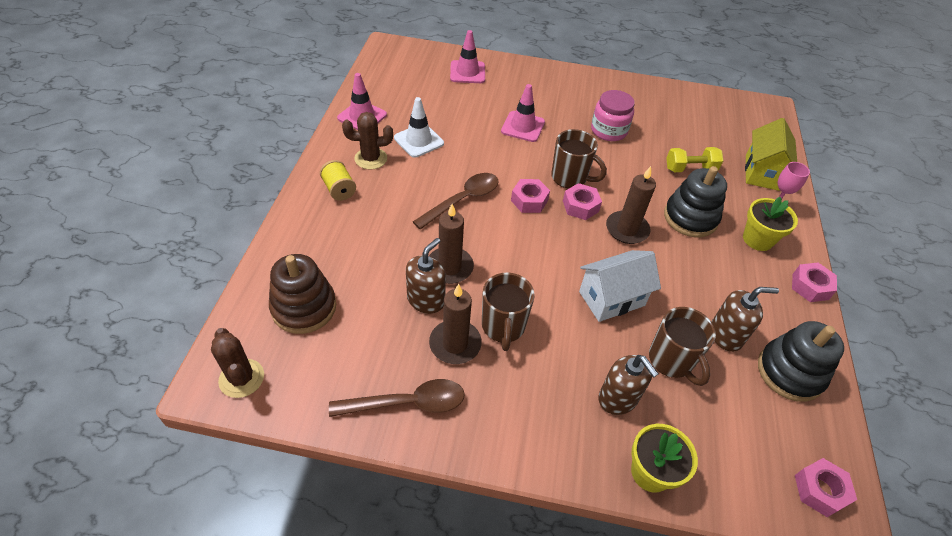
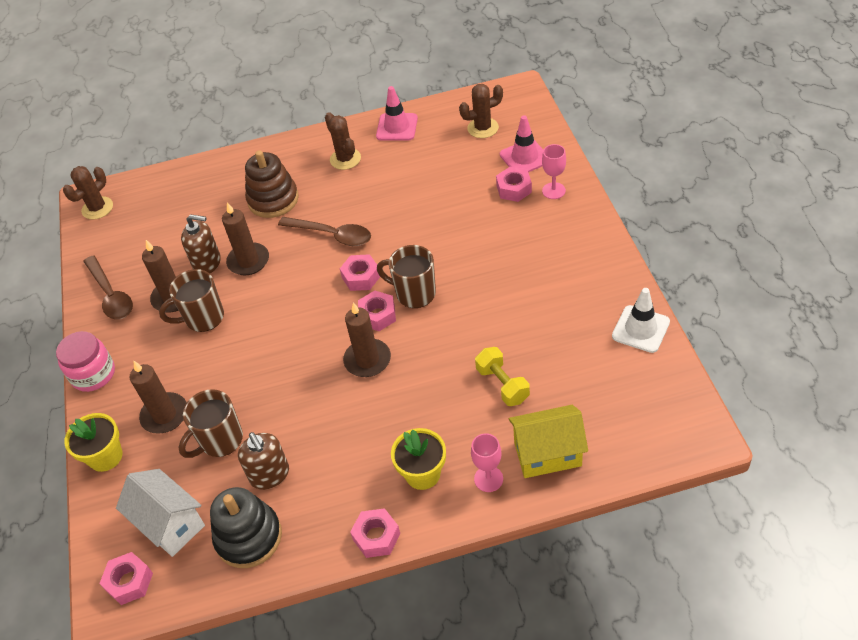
camera: 75 degrees right, 0 degrees up
(304, 307) = (167, 205): brown stacking toy -> brown stacking toy (273, 200)
(339, 189) = (296, 161): yellow spool -> none
(413, 77) = (483, 128): none -> brown cactus
(418, 140) = (391, 174): white traffic cone -> white traffic cone (640, 329)
(496, 89) = (514, 189): none -> pink nut
(515, 74) = (553, 191): none -> pink goblet
(523, 127) = (468, 231): pink traffic cone -> none
(570, 178) = (414, 293): brown mug -> brown mug turned 105 degrees clockwise
(608, 130) = (516, 296): pink jar -> pink jar (93, 374)
(611, 298) = (270, 377): white house -> white house (170, 524)
(618, 398) = (165, 415): brown soap dispenser -> brown candle
(690, 218) = (419, 406): black stacking toy -> none

